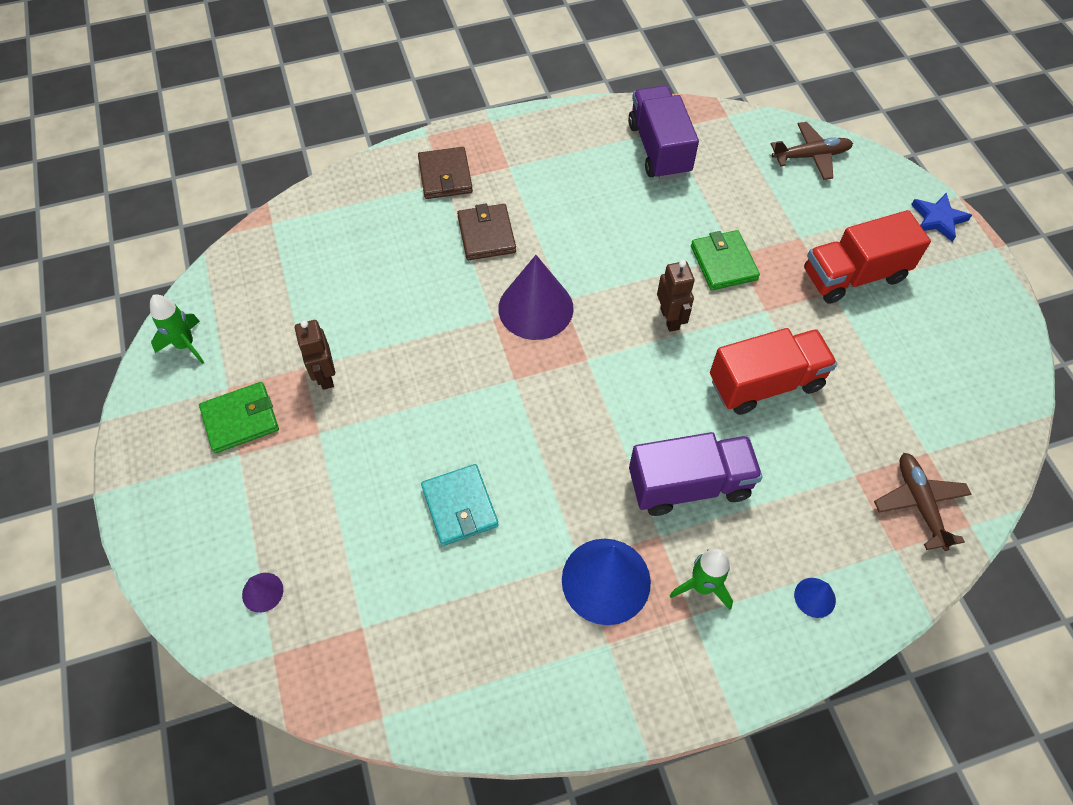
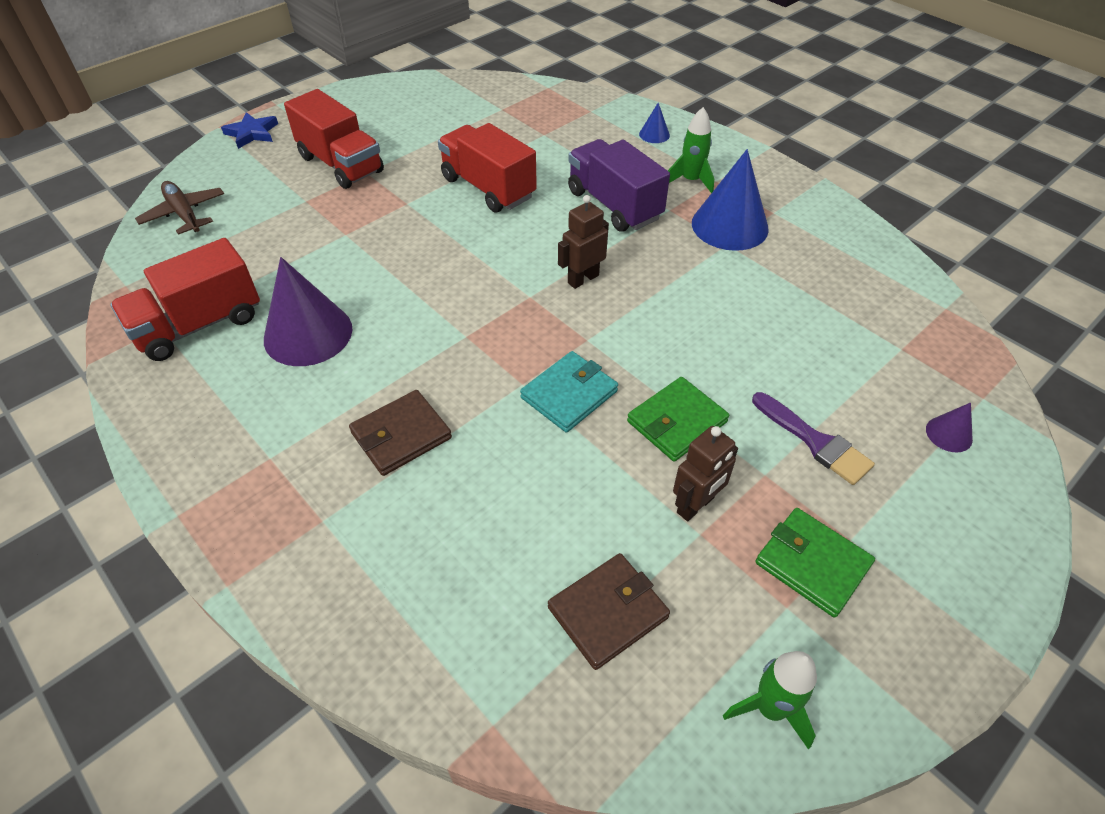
camera: 115 degrees left, 10 degrees down
(321, 484) = (814, 441): none -> purple brush
(445, 176) = (310, 524): brown wallet -> brown wallet (608, 612)
(459, 506) = (745, 328): turquoise wallet -> turquoise wallet (569, 394)
(535, 308) = (489, 353): purple cone -> purple cone (308, 334)
(659, 149) = (199, 325): purple truck -> red truck
(670, 318) = (449, 256): brown robot -> brown robot (583, 279)
(723, 263) = (360, 239): green wallet -> green wallet (676, 422)
(919, 503) = (546, 106): brown plane -> none

